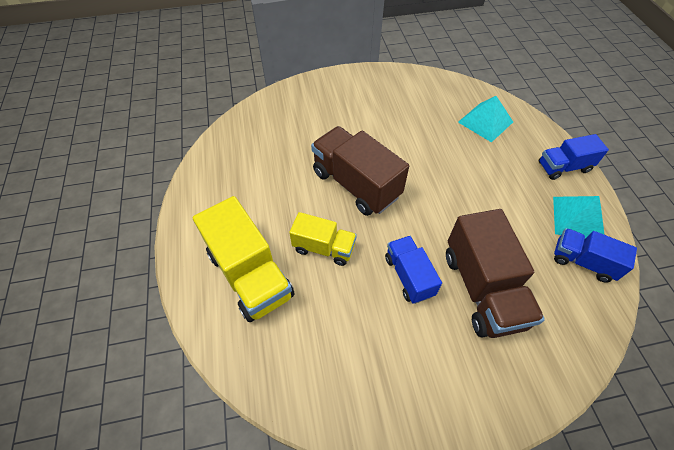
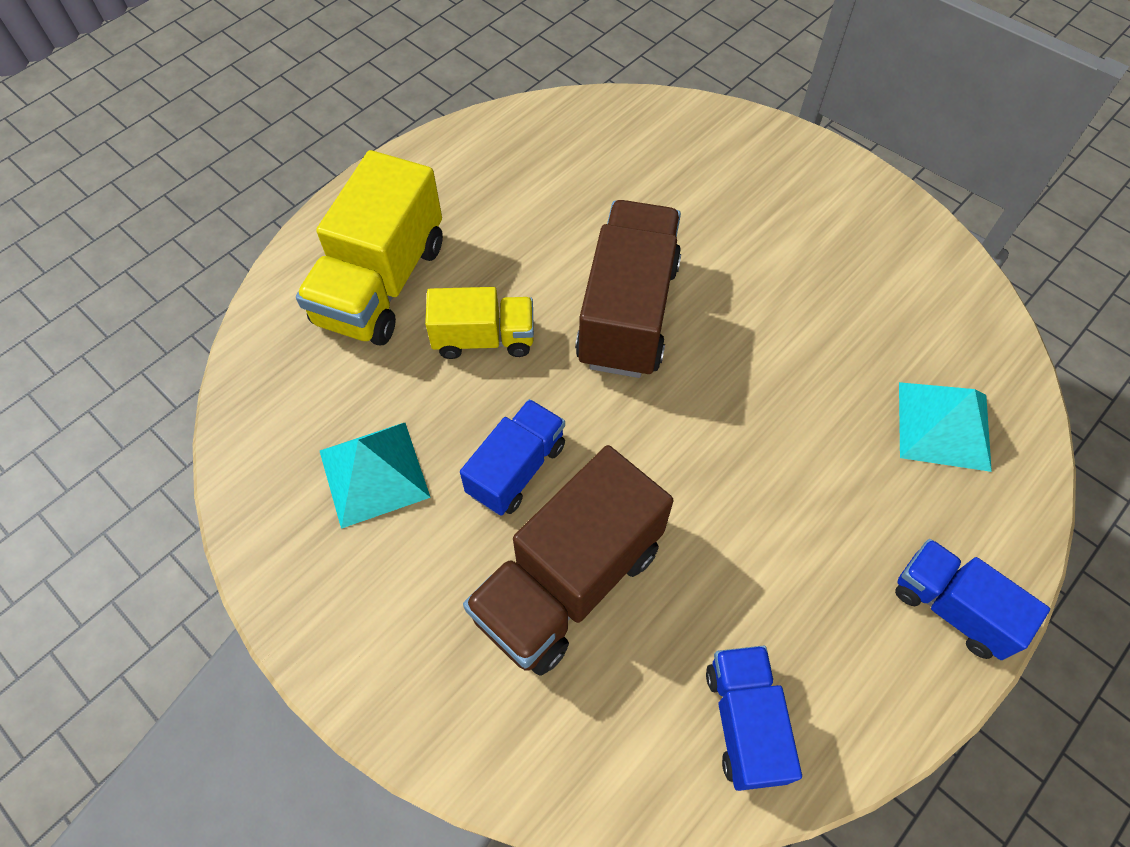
camera: 55 degrees right, 5 degrees up
(324, 248) = (484, 338): yellow truck -> yellow truck turned 75 degrees counterclockwise
(578, 219) = (839, 681): turquoise pyramid -> turquoise pyramid (374, 474)

